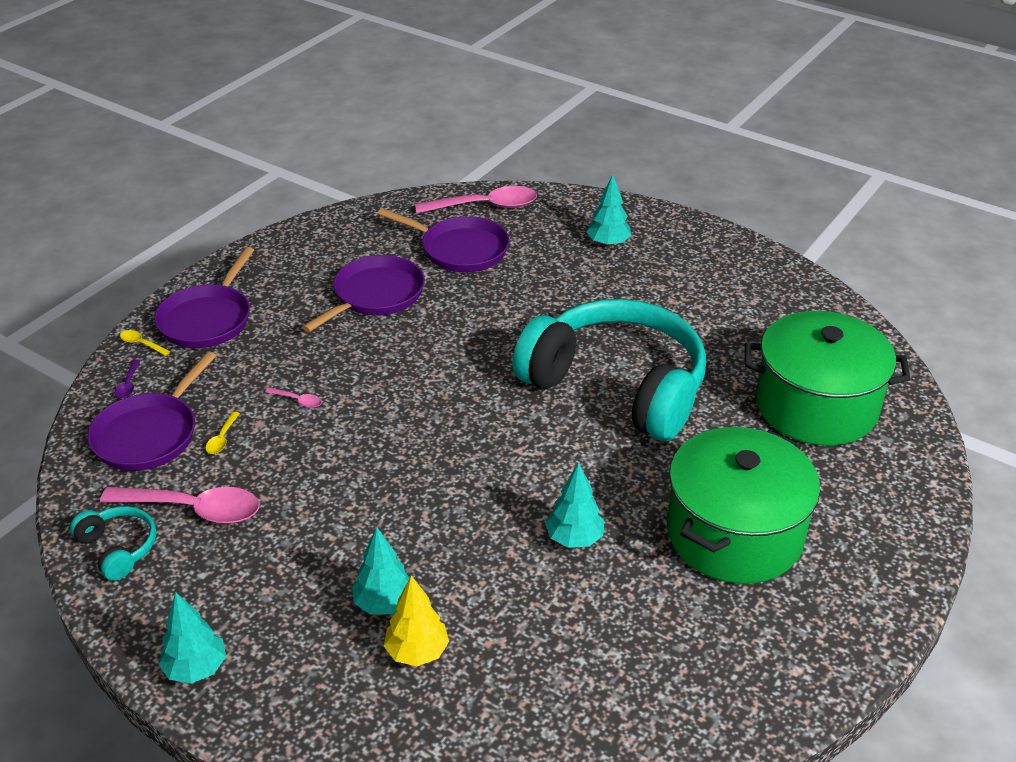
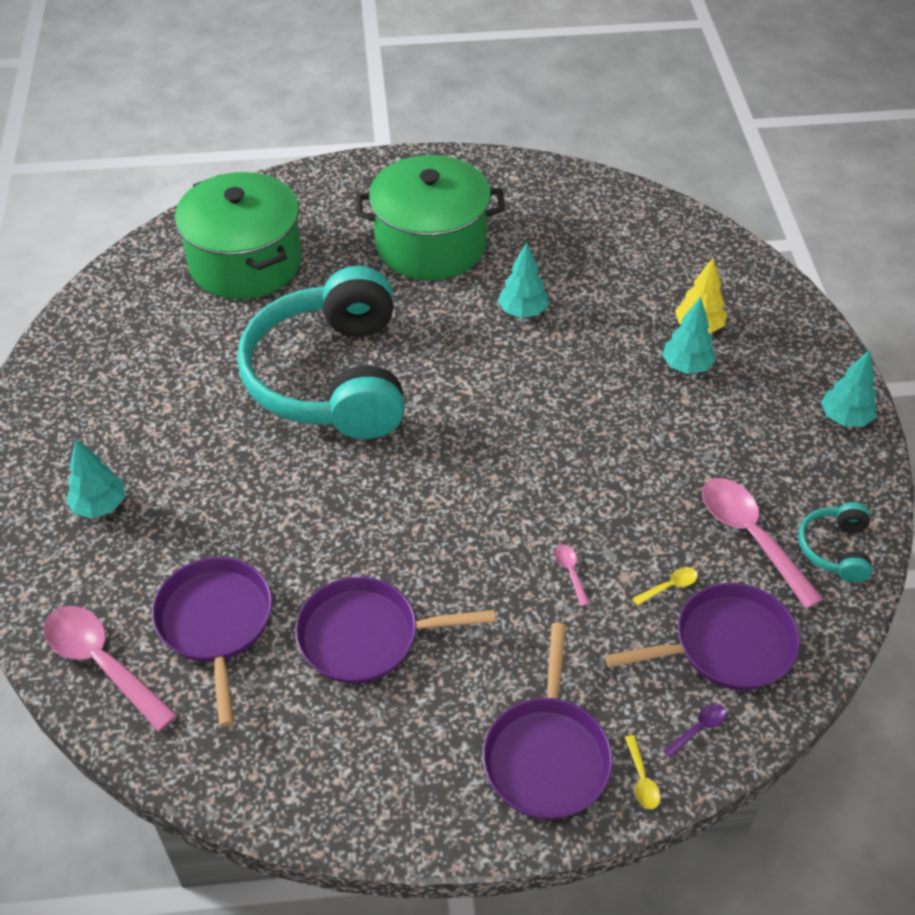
camera: 130 degrees left, 10 degrees up
(207, 319) = (547, 755): purple pan -> purple pan turned 120 degrees clockwise

